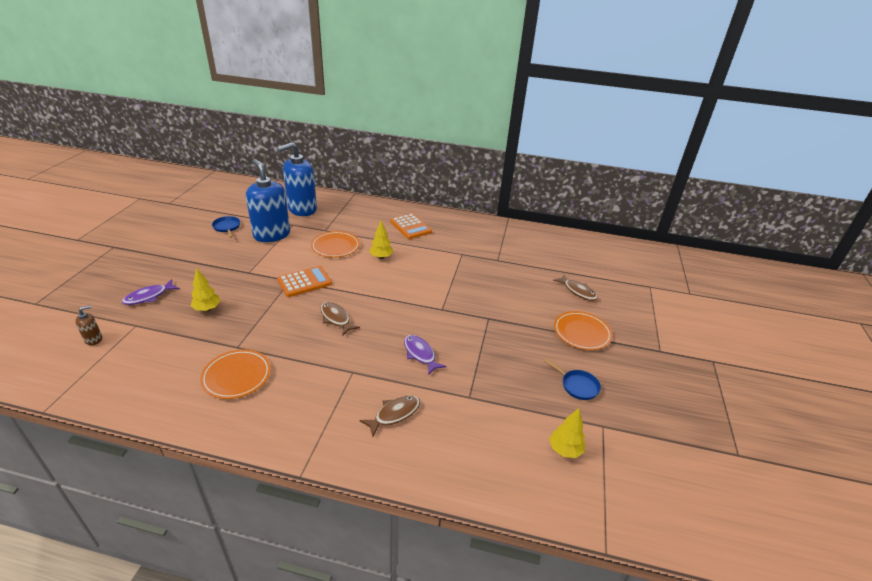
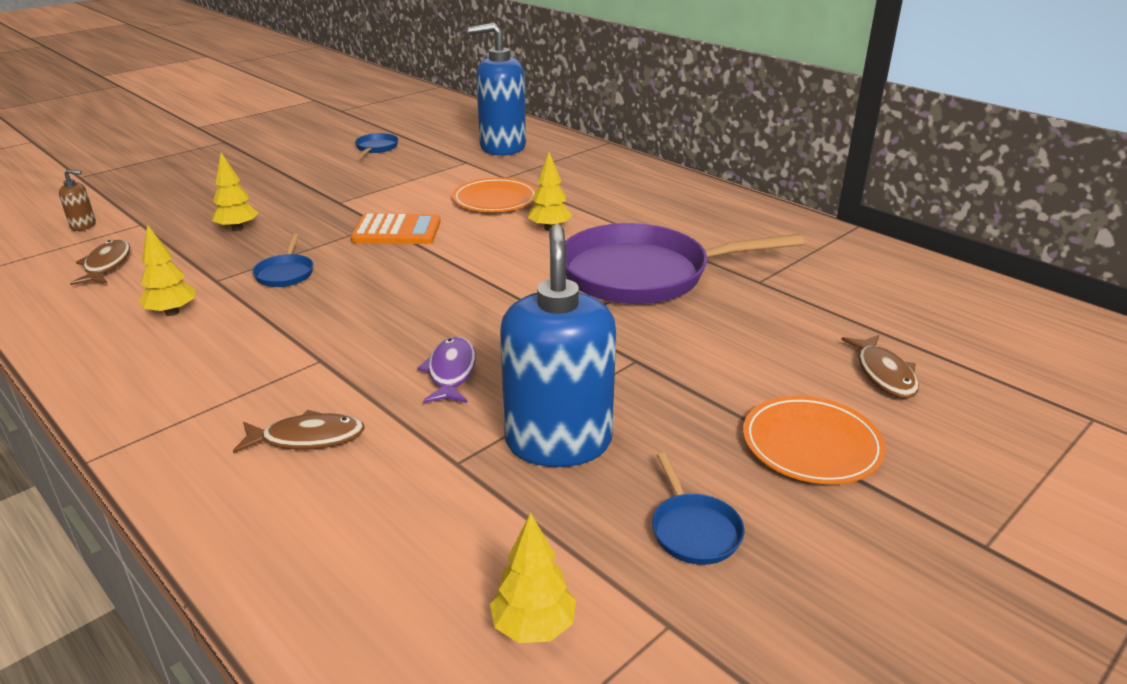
camera: 35 degrees right, 5 degrees down
(149, 296) = (193, 199): purple fish -> none
(236, 376) = (172, 312): orange plate -> yellow tree
(272, 235) = (423, 167): blue soap dispenser -> blue soap dispenser (558, 442)
(273, 329) = (285, 273): none -> blue pan
(336, 318) = (383, 286): brown fish -> brown fish (106, 265)
(410, 227) = (648, 201): orange calculator -> none
(449, 271) = (644, 274): none -> purple pan

